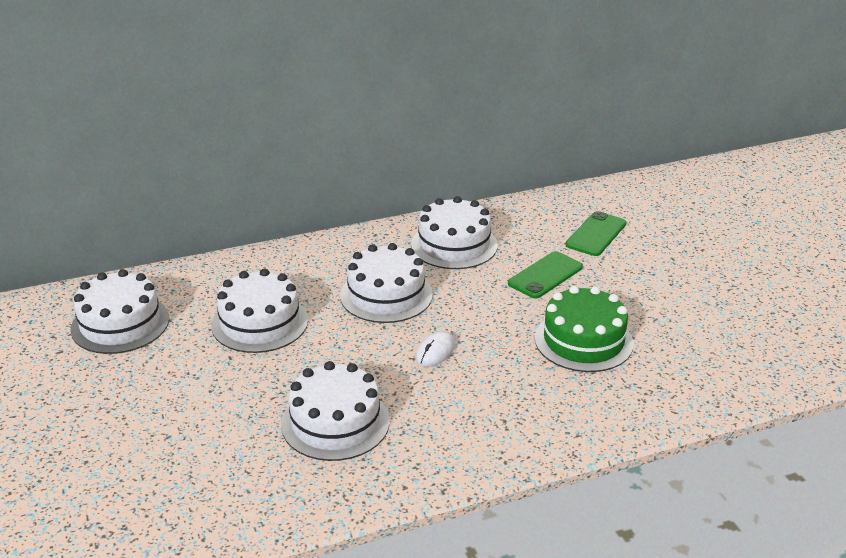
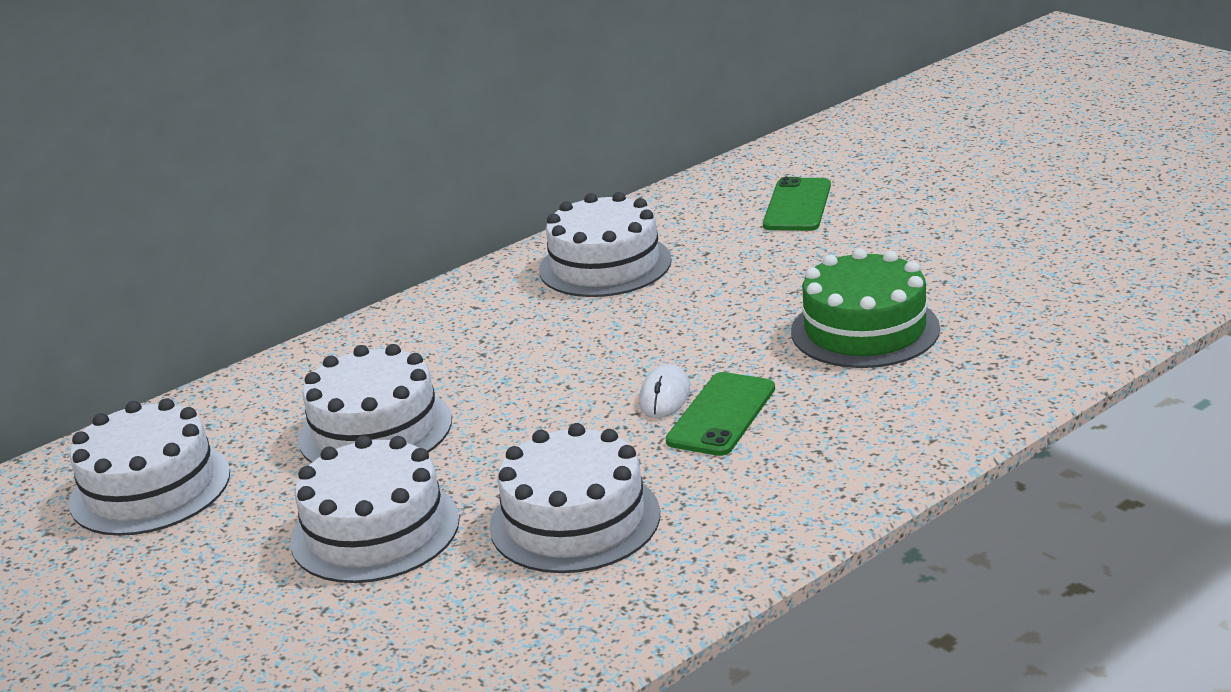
camera: 15 degrees left, 5 degrees down
(386, 295) = (546, 348): white cake -> white cake (375, 530)
(545, 275) = (760, 269): green phone -> green phone (721, 415)

